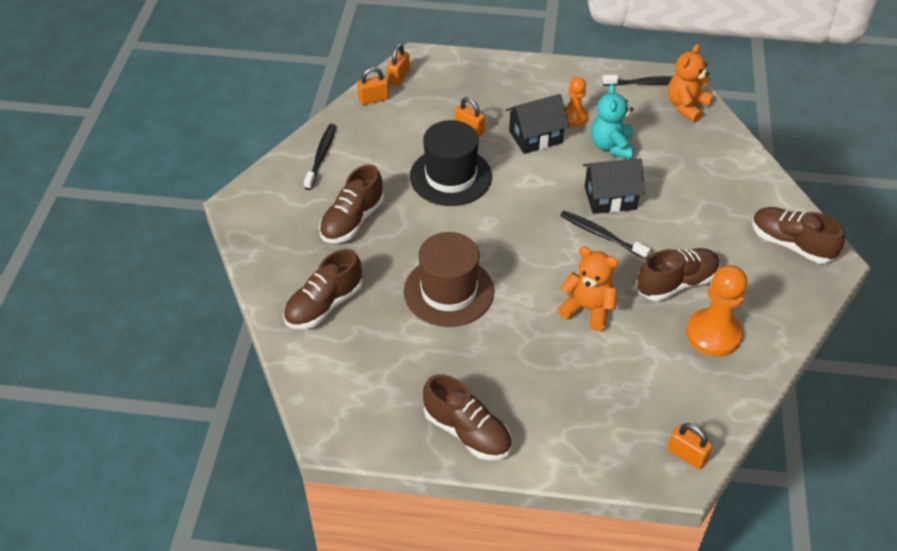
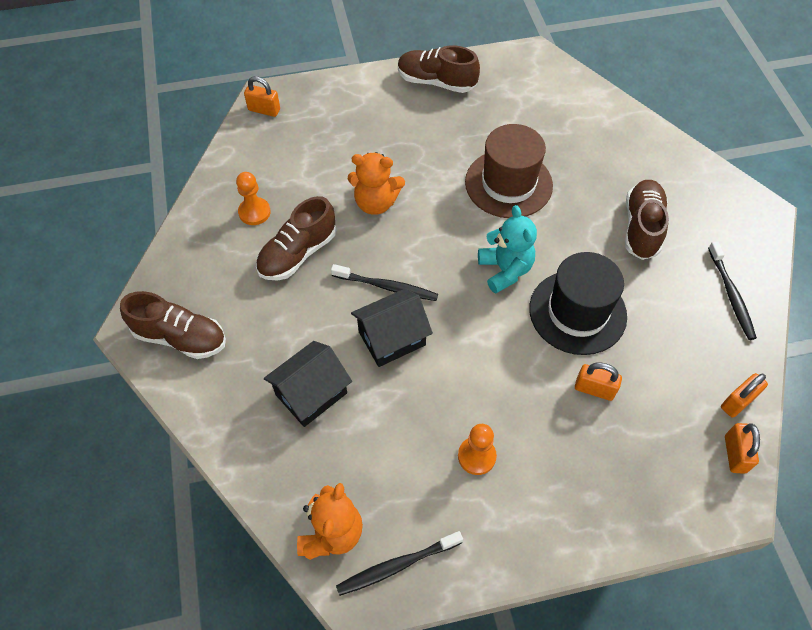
camera: 160 degrees right, 10 degrees up
(324, 305) = (607, 141): brown shoe -> none
(535, 137) = (511, 404): black house -> black house (311, 394)
(611, 146) = (413, 420): turquoise teddy bear -> turquoise teddy bear (505, 270)
(713, 334) = (254, 212): orange pawn -> orange pawn, size x0.61

